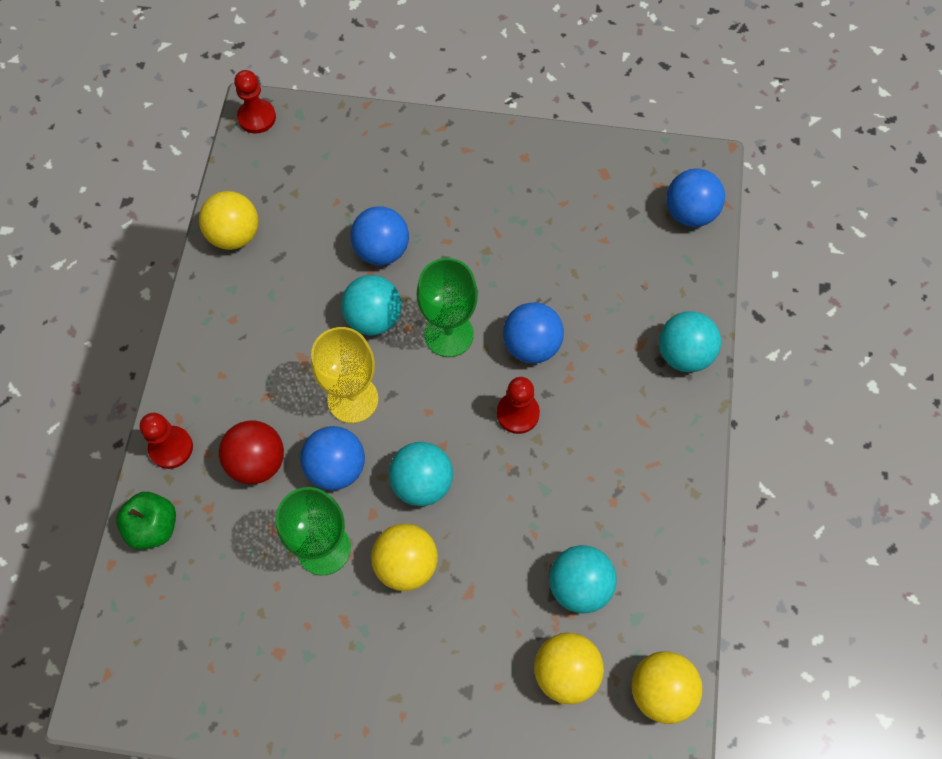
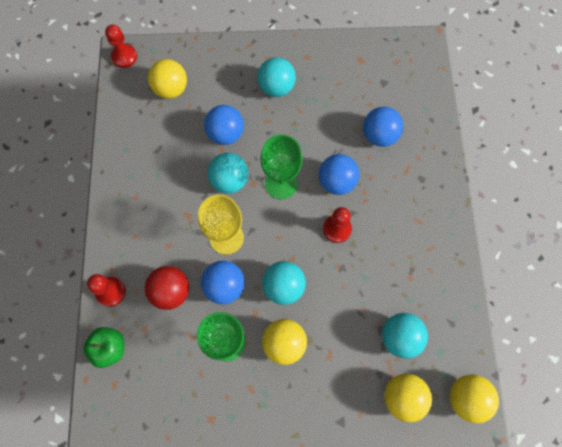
camera: 10 degrees left, 5 degrees up
(234, 235) = (125, 139): yellow ball -> yellow ball (171, 89)
(684, 354) = (436, 171): turquoise ball -> turquoise ball (276, 87)
(690, 213) = (421, 77): blue ball -> blue ball (379, 135)

